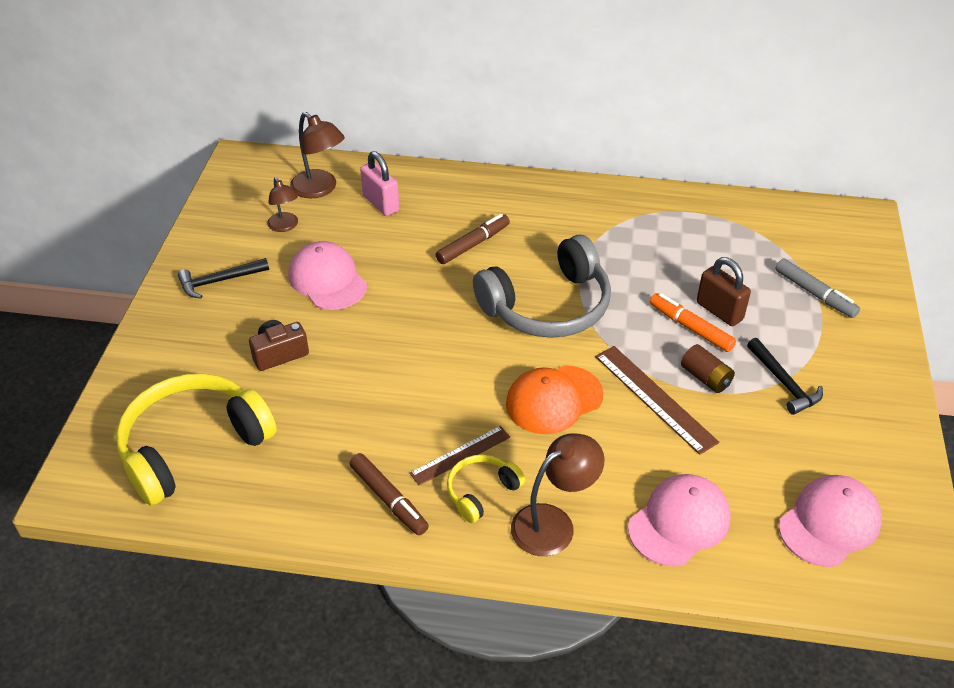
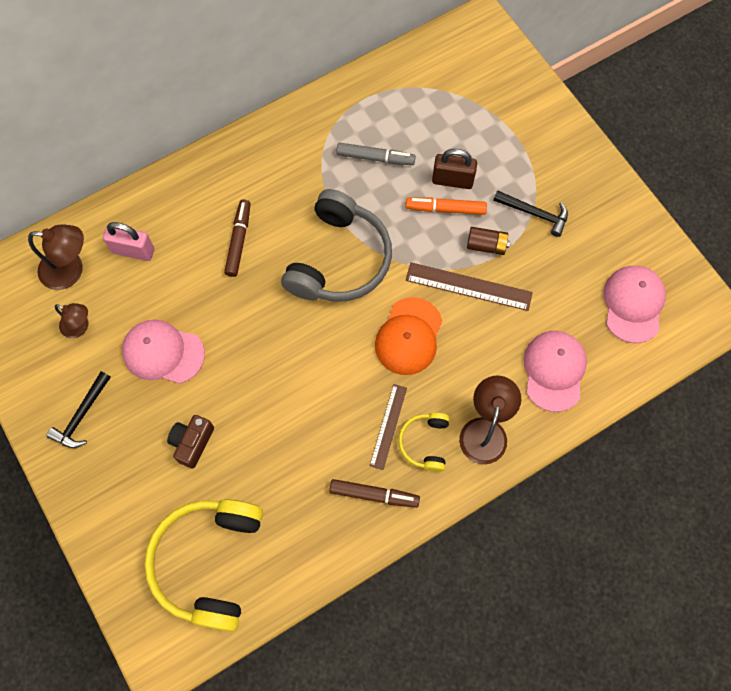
camera: 40 degrees left, 25 degrees up
(814, 294) = (499, 120): grey marker -> grey marker (375, 158)

